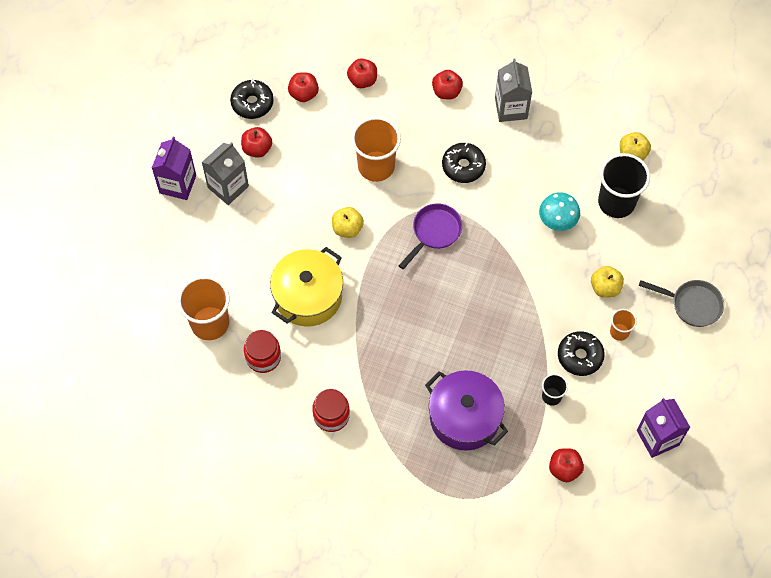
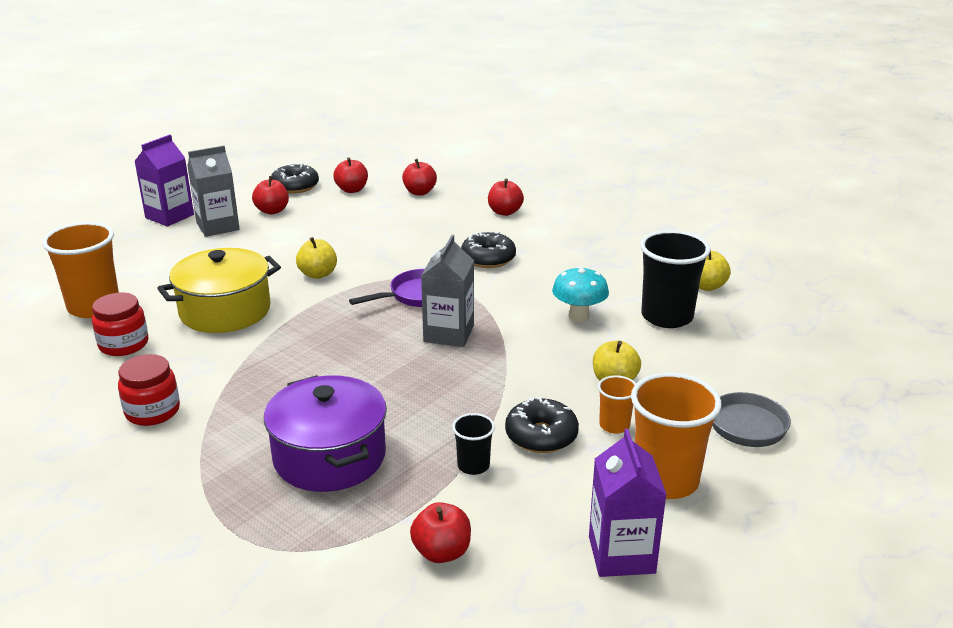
camera: 20 degrees right, 35 degrees down
(376, 166) = (388, 242): orange cup -> orange cup (665, 480)
(511, 108) = (571, 233): grey carton -> grey carton (449, 333)

